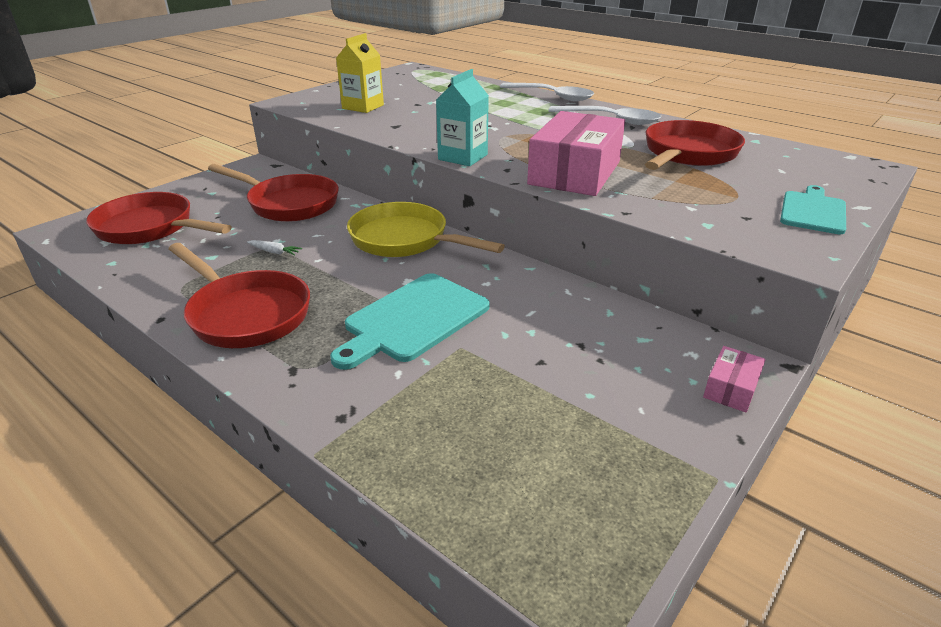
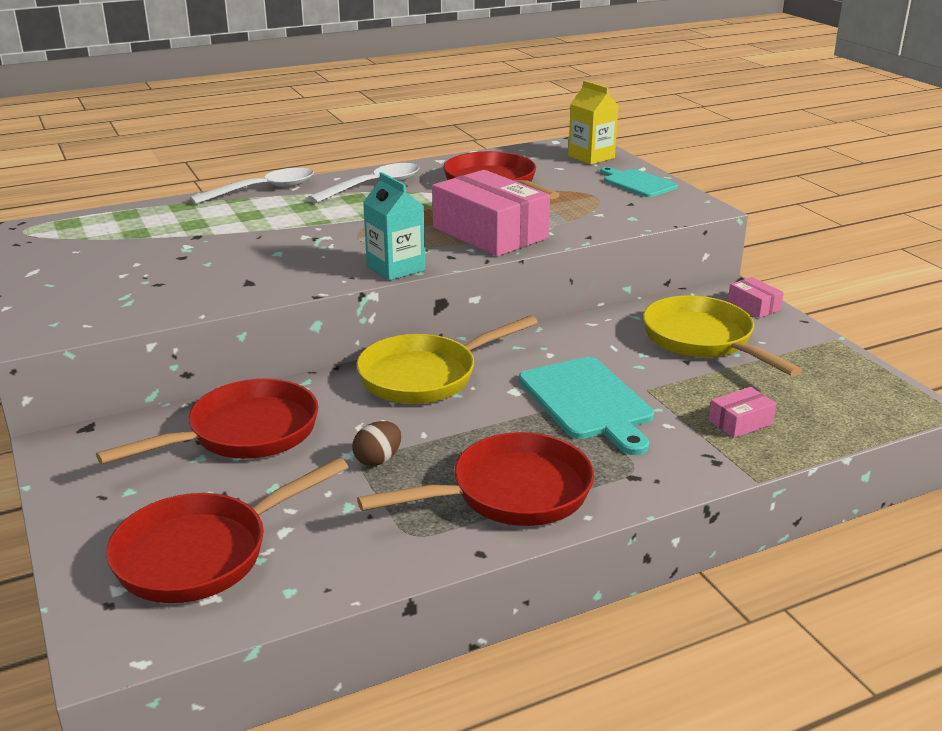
camera: 65 degrees left, 5 degrees down
(274, 252) = (378, 460): white carrot -> brown egg
(363, 107) = (142, 288): yellow carton -> yellow carton (591, 157)
(432, 422) = (740, 422): none -> pink box
(599, 364) = (703, 341): none -> yellow pan

